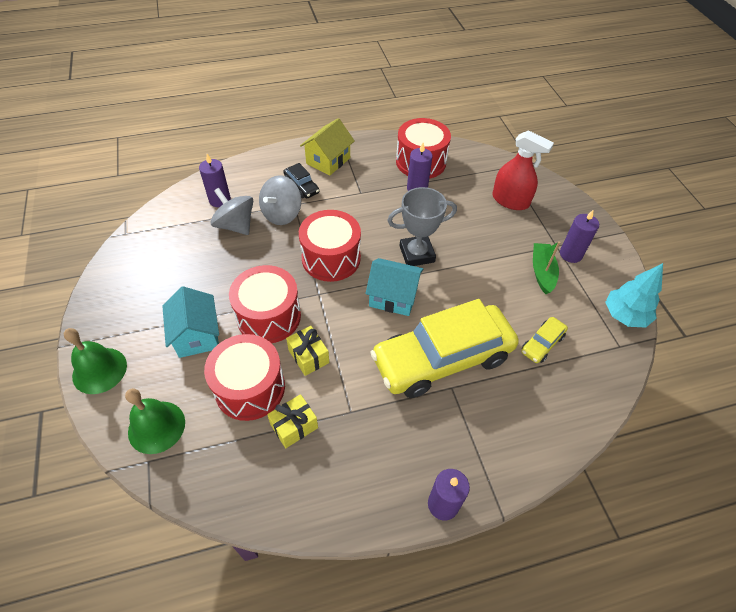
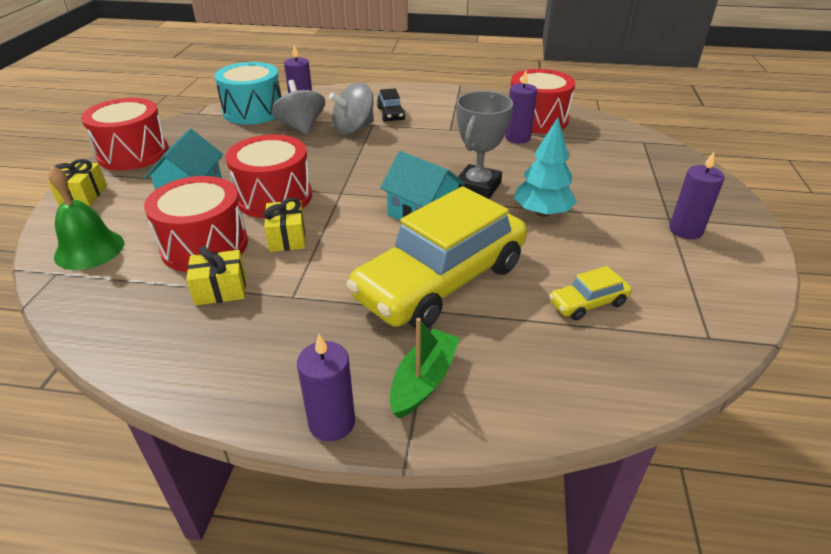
camera: 25 degrees right, 15 degrees down
(99, 370) = (83, 195): green bell -> yellow gift
(177, 216) = (253, 111): none -> turquoise drum
(328, 160) = (433, 101): yellow house -> none
(331, 258) = (377, 169): red drum -> red drum (133, 153)
(417, 254) = (478, 187): grey trophy -> grey trophy turned 75 degrees counterclockwise
(442, 358) = (441, 281): yellow car -> yellow car turned 45 degrees counterclockwise
(510, 200) = (629, 168): red spray bottle -> none
(542, 272) = (633, 237): green boat -> green boat (423, 380)
(624, 315) = (736, 307): turquoise tree -> turquoise tree (542, 213)

